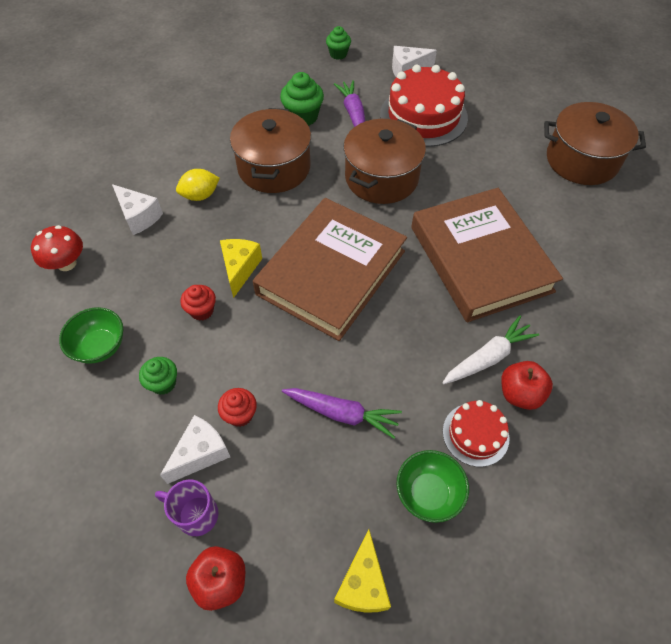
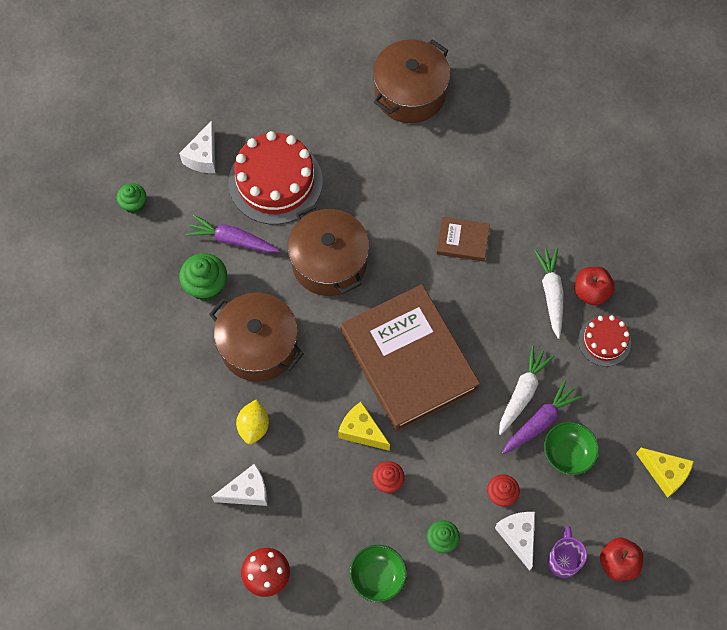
camera: 60 degrees left, 10 degrees up
(196, 514) = (563, 560): purple mug -> purple mug turned 135 degrees clockwise
(363, 382) = (522, 392): none -> white carrot
(428, 493) = (628, 398): green bowl -> green bowl (567, 454)
(480, 259) = (462, 241): brown book -> brown book, size x0.42

